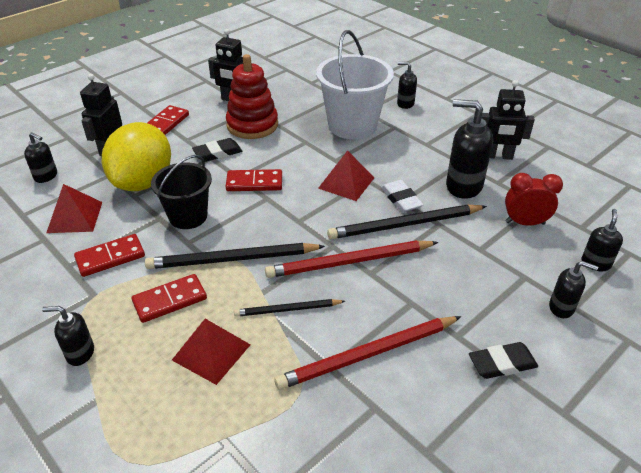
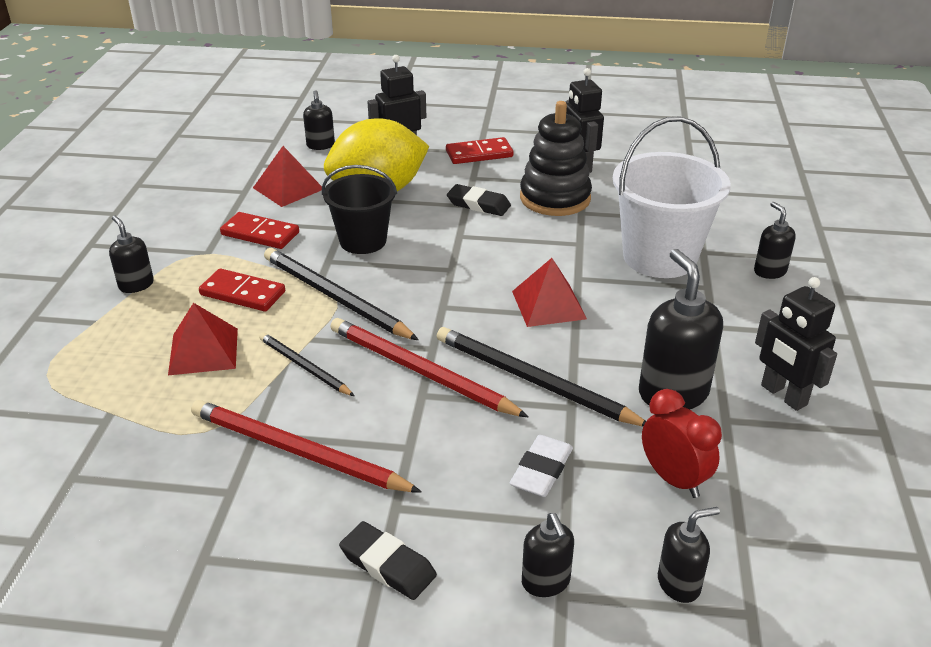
camera: 50 degrees right, 5 degrees down
(252, 125) = (555, 198): red stacking toy -> black stacking toy
(254, 183) = (463, 249): red domino -> none
(401, 199) = (575, 356): white eraser -> white eraser (541, 470)

